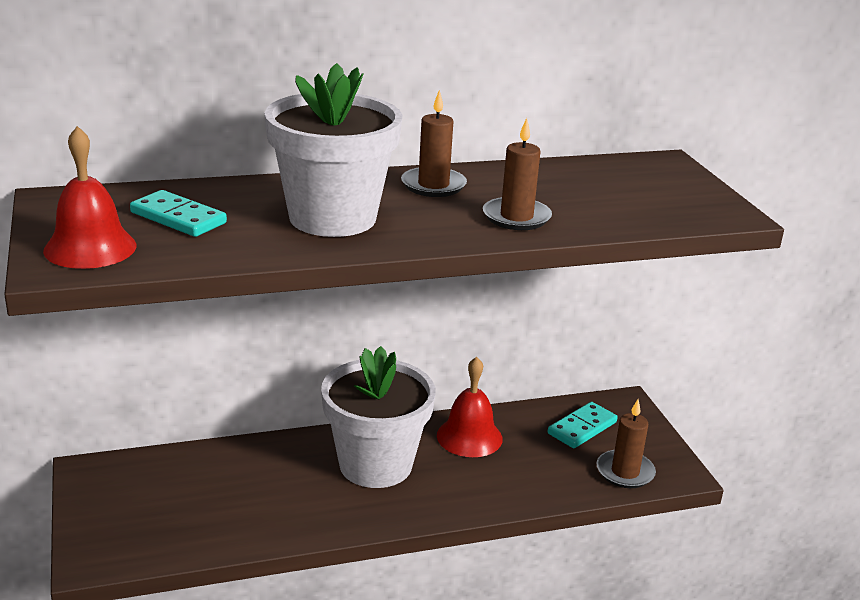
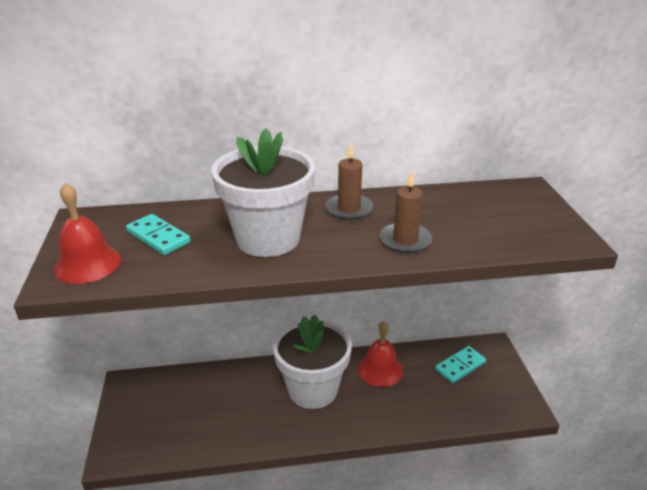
camera: 10 degrees right, 5 degrees up
(625, 472) = (487, 406): brown candle -> none

